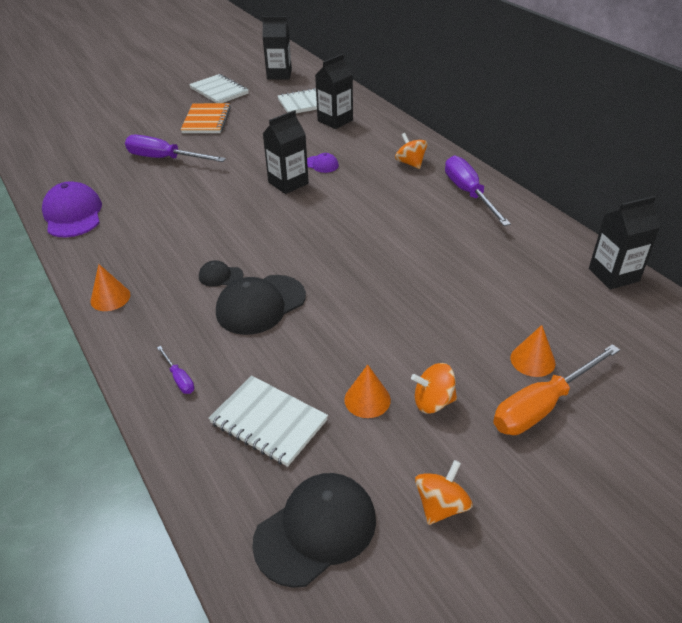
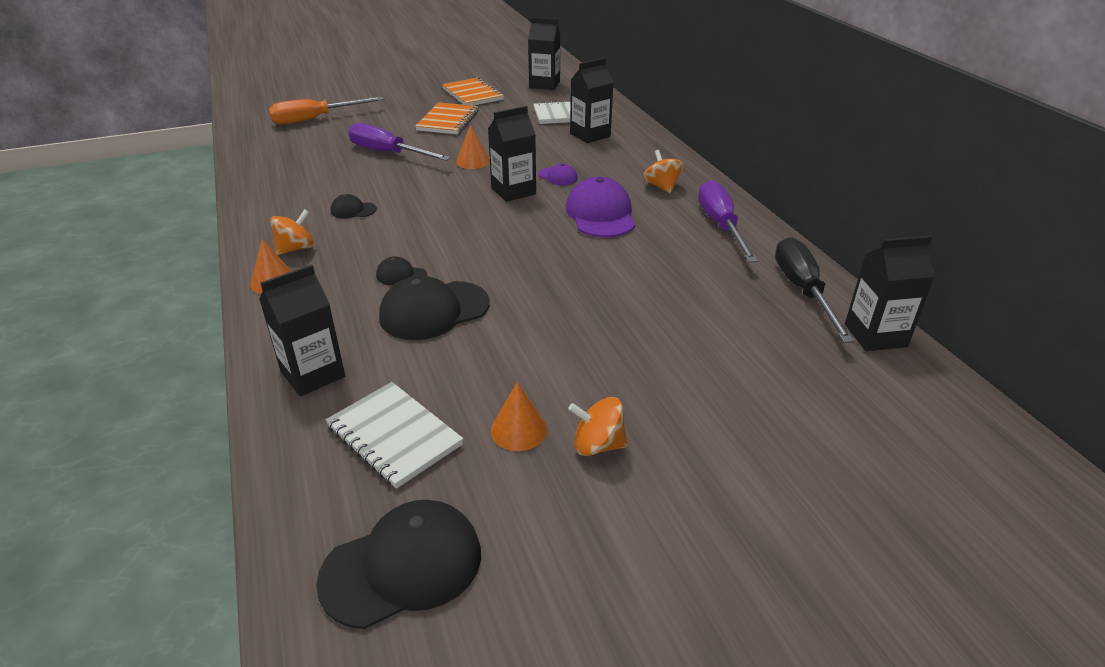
camera: 10 degrees right, 5 degrees down
(73, 214) = (270, 195): purple cap -> purple cap (600, 214)
(154, 219) = (353, 210): none -> black cap
(179, 378) = (313, 374): purple screwdriver -> black carton
(219, 91) = (472, 94): white notebook -> orange notebook
(441, 505) = (565, 566): orange spinning top -> orange spinning top (296, 248)
(532, 360) = (739, 417): orange cone -> orange cone (473, 161)
(542, 405) = (735, 471): orange screwdriver -> orange screwdriver (315, 119)
(549, 244) = (803, 291): none -> black screwdriver

